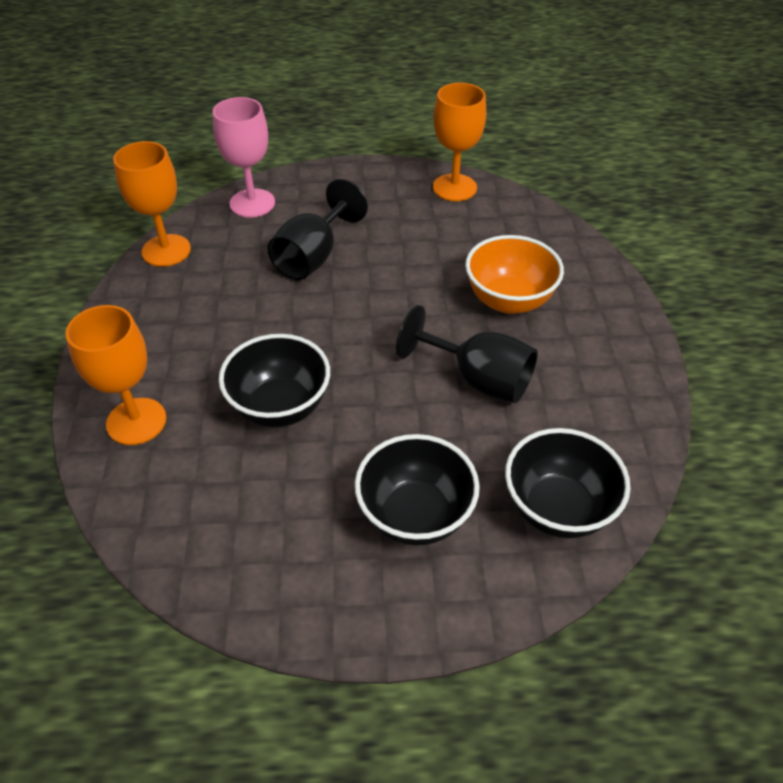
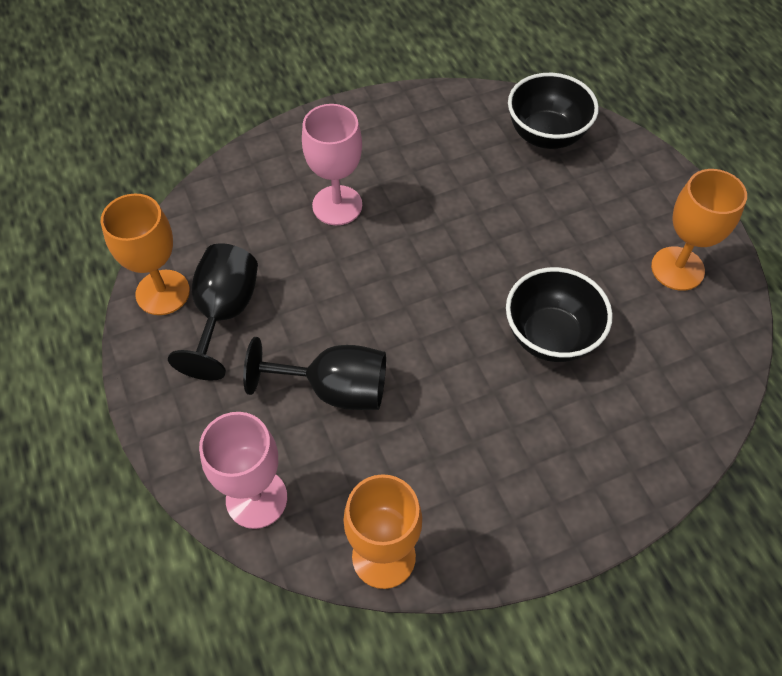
camera: 110 degrees left, 10 degrees up
(136, 421) = (630, 447): orange goblet -> orange goblet (677, 268)
(415, 515) = (599, 211): black bowl -> none
(478, 379) = (446, 205): black goblet -> black goblet (224, 313)
(509, 300) = (337, 205): orange bowl -> pink goblet

